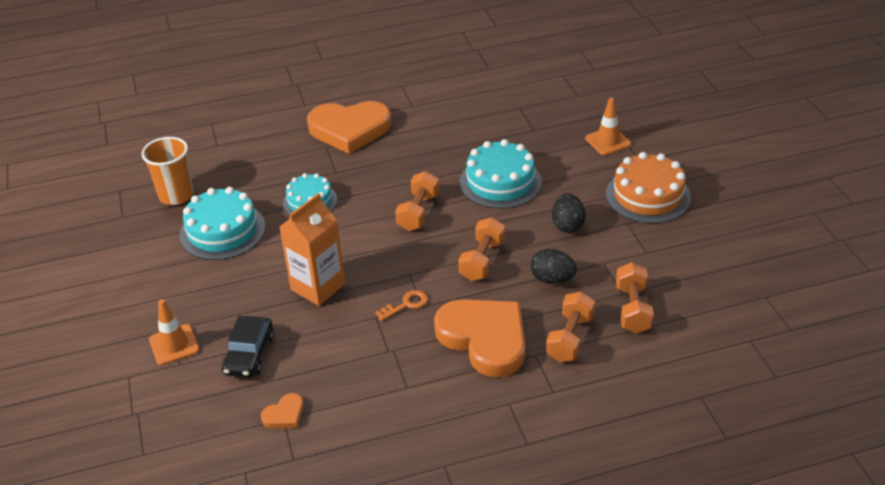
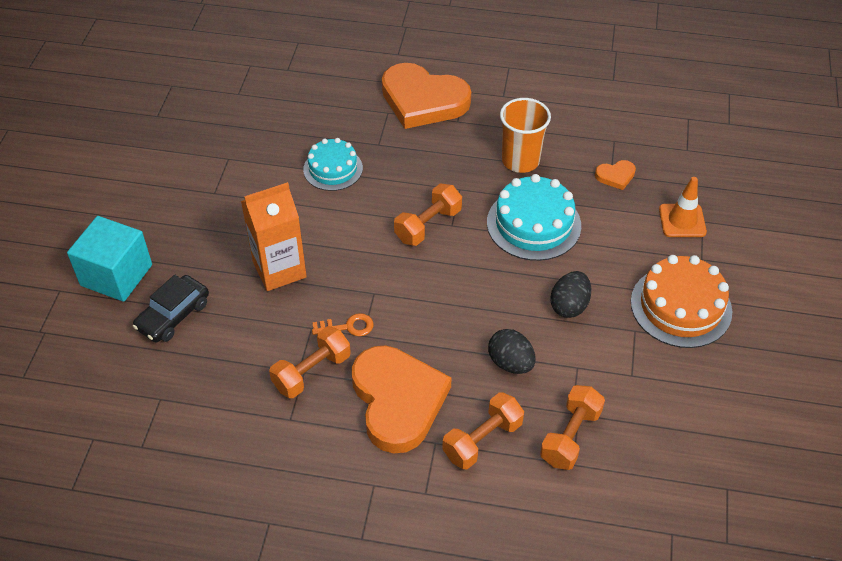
camera: 25 degrees right, 10 degrees up
(174, 345) = (116, 275): orange traffic cone -> turquoise cube
(176, 195) = (217, 112): orange cup -> orange cup (520, 160)
(222, 231) = (233, 169): turquoise cake -> none
(284, 414) = (163, 395): orange heart -> orange heart (615, 176)
(482, 260) = (454, 309): orange dumbbell -> orange dumbbell (312, 372)

